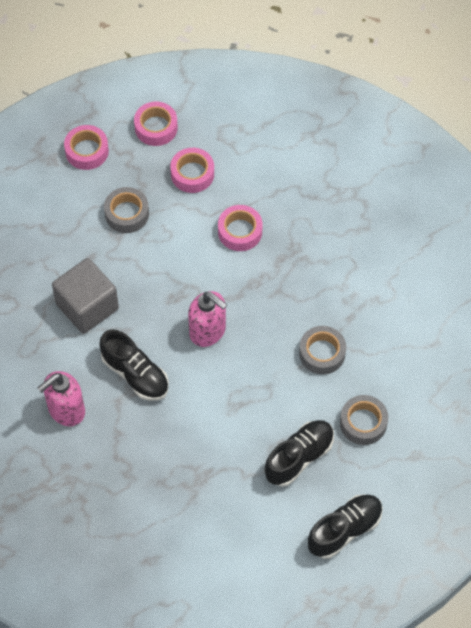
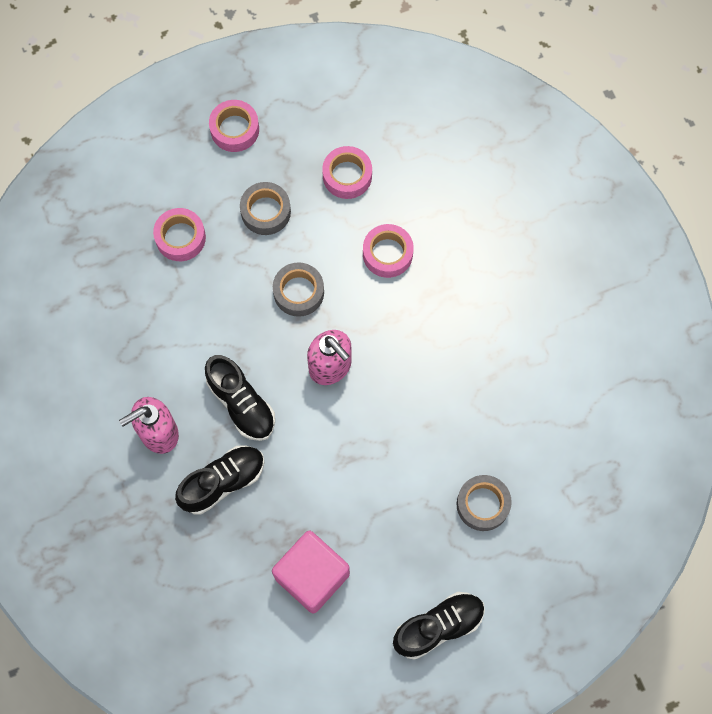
camera: 10 degrees right, 10 degrees up
(87, 306) = (203, 315): grey cube -> none
(156, 127) = (316, 113): pink tape -> pink tape (180, 238)
(225, 506) = (312, 576): none -> pink cube
(299, 457) = (404, 533): black shoe -> black shoe (222, 482)
(322, 353) = (452, 414): grey tape -> grey tape (298, 292)

